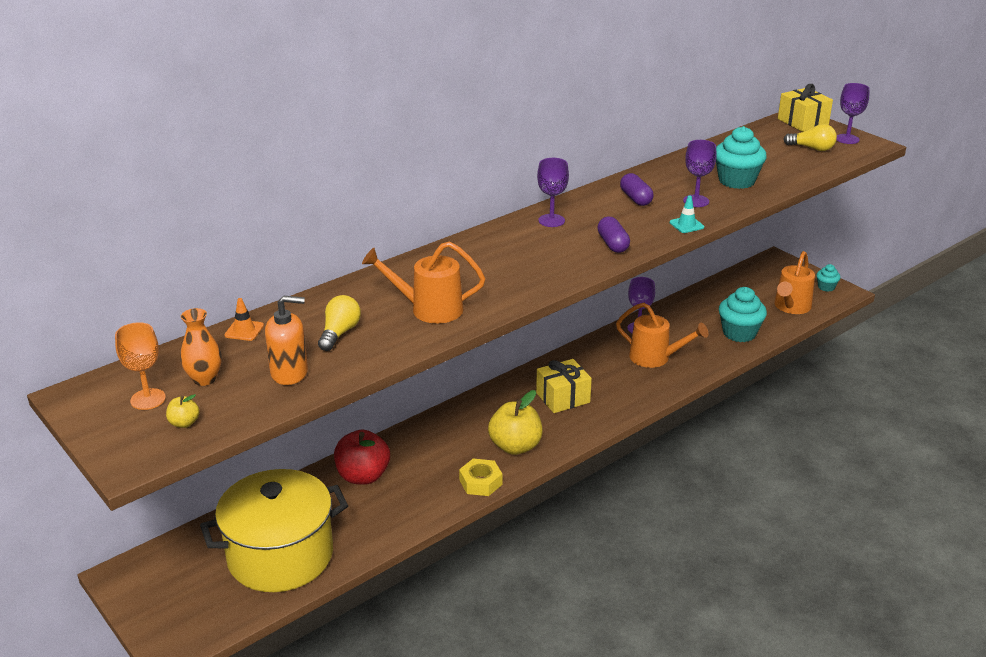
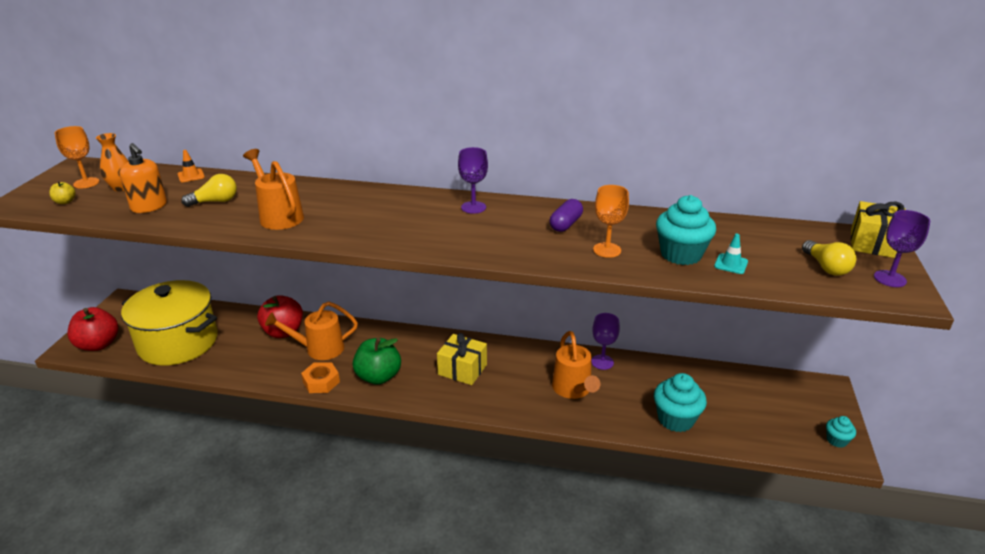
camera: 50 degrees right, 0 degrees up
(196, 621) = (98, 344): none -> red apple
(480, 482) = (321, 382): yellow nut -> orange nut
(515, 446) = (378, 377): yellow apple -> green apple
(613, 244) = (470, 243): purple capsule -> none
(686, 225) = (555, 261): turquoise traffic cone -> turquoise traffic cone (731, 264)
(696, 201) = (607, 250): purple goblet -> orange goblet
(790, 307) = (764, 432): orange watering can -> orange watering can (318, 349)

